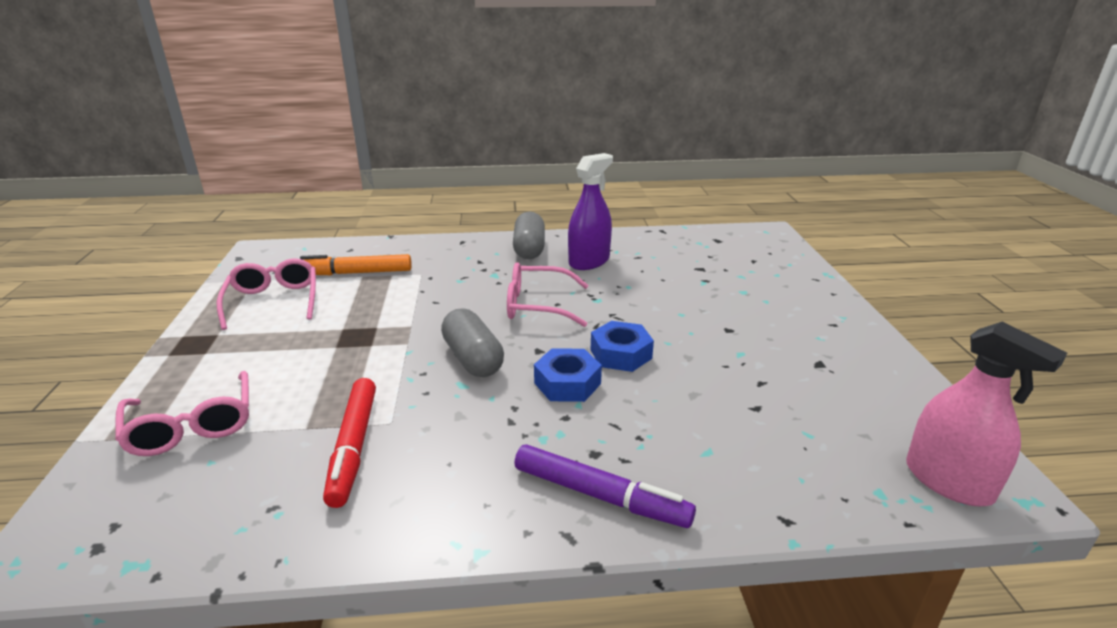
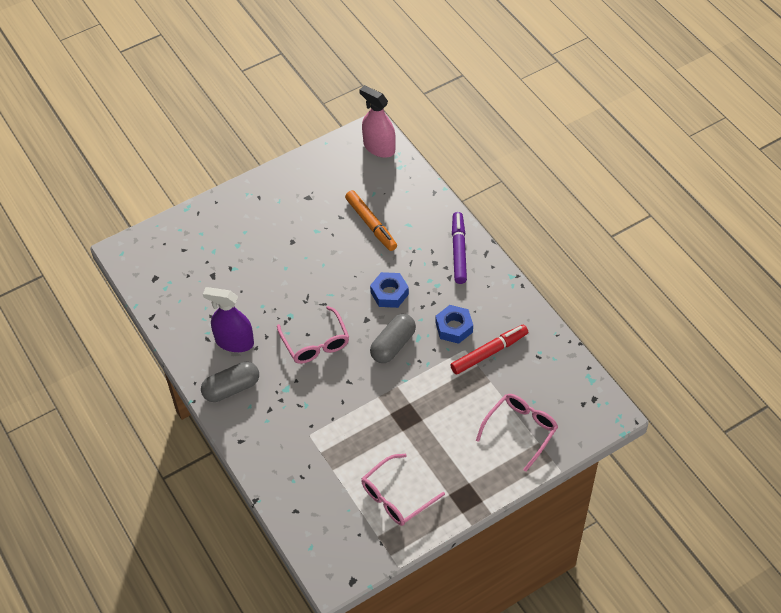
camera: 115 degrees left, 25 degrees up
(355, 273) = (331, 477): orange marker -> orange marker (371, 224)
(621, 354) = (348, 281): blue nut -> blue nut (454, 327)
(948, 481) = (379, 147): pink spray bottle -> pink spray bottle turned 75 degrees counterclockwise

